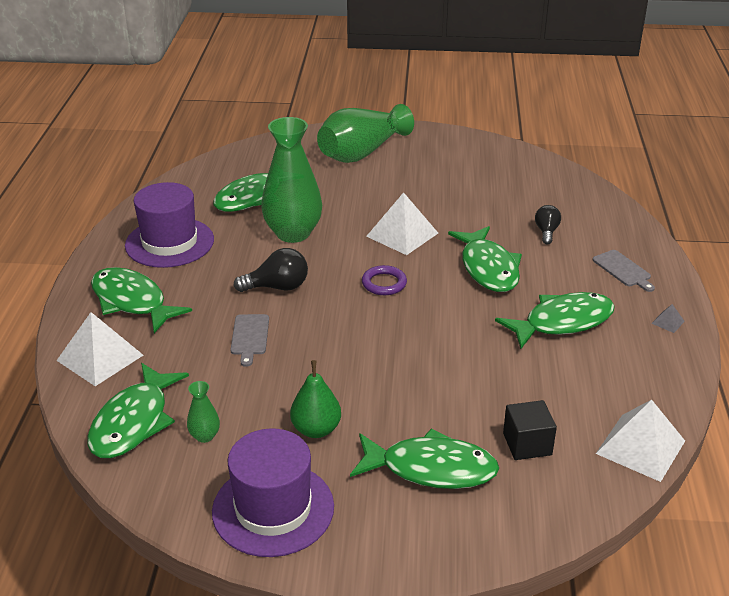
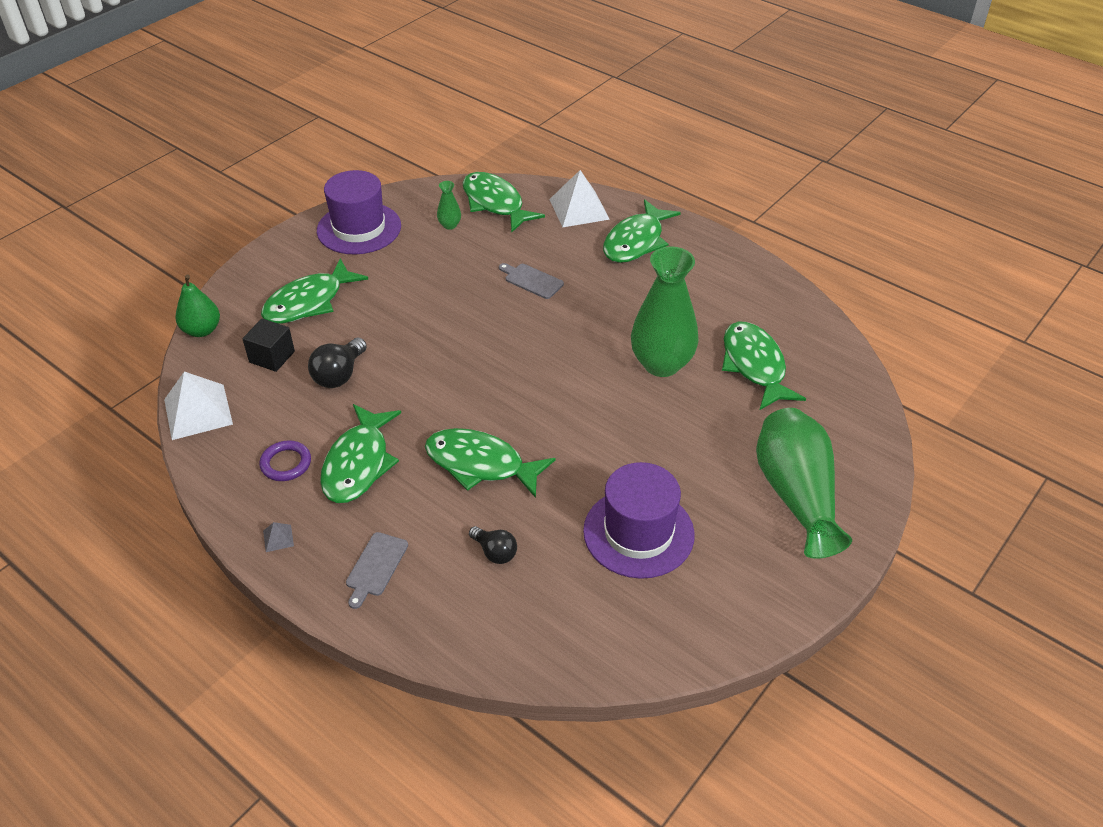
camera: 125 degrees right, 10 degrees up
(132, 302) = (636, 241): green fish -> green fish turned 135 degrees clockwise
(169, 242) = (710, 286): purple hat -> purple hat (638, 533)
(277, 287) = (583, 320): black light bulb -> black light bulb (339, 375)
(316, 429) = (401, 271): green pear -> green pear (202, 330)
(384, 283) = (527, 383): purple ring -> purple ring (286, 463)
(402, 234) = (593, 436): white pyramid -> none
(623, 270) = (375, 567): grey cutting board -> grey cutting board turned 75 degrees counterclockwise

